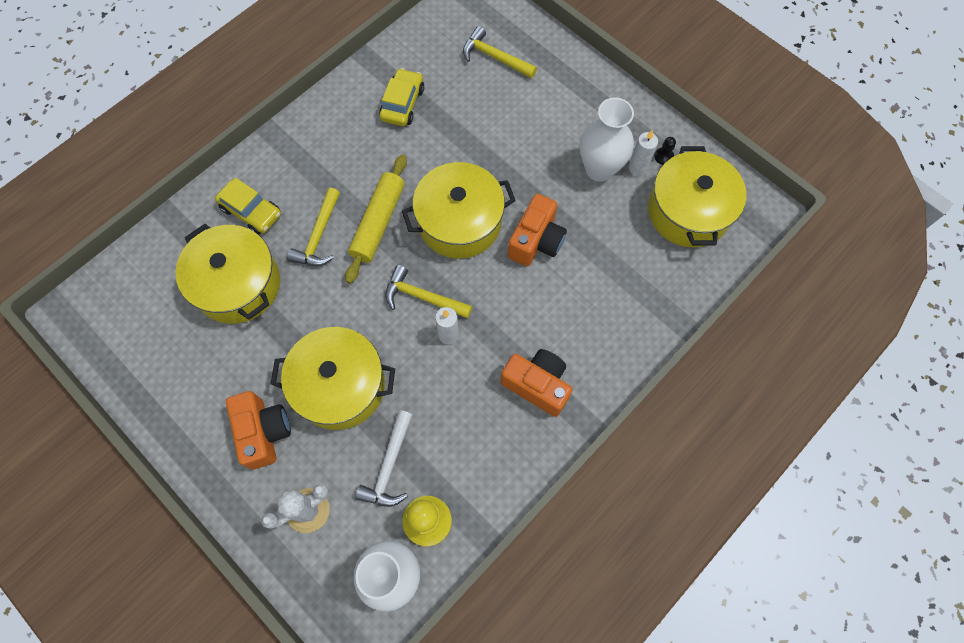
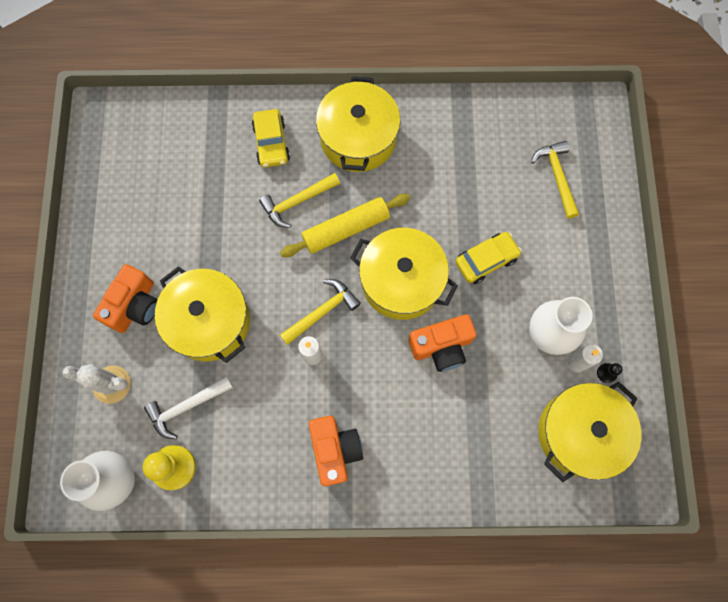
camera: 45 degrees right, 5 degrees up
(238, 284) = (214, 188): yellow pot -> yellow pot (358, 138)
(402, 104) = (451, 154): yellow car -> yellow car (486, 260)
(423, 297) = (322, 312): yellow hammer -> yellow hammer turned 75 degrees clockwise

